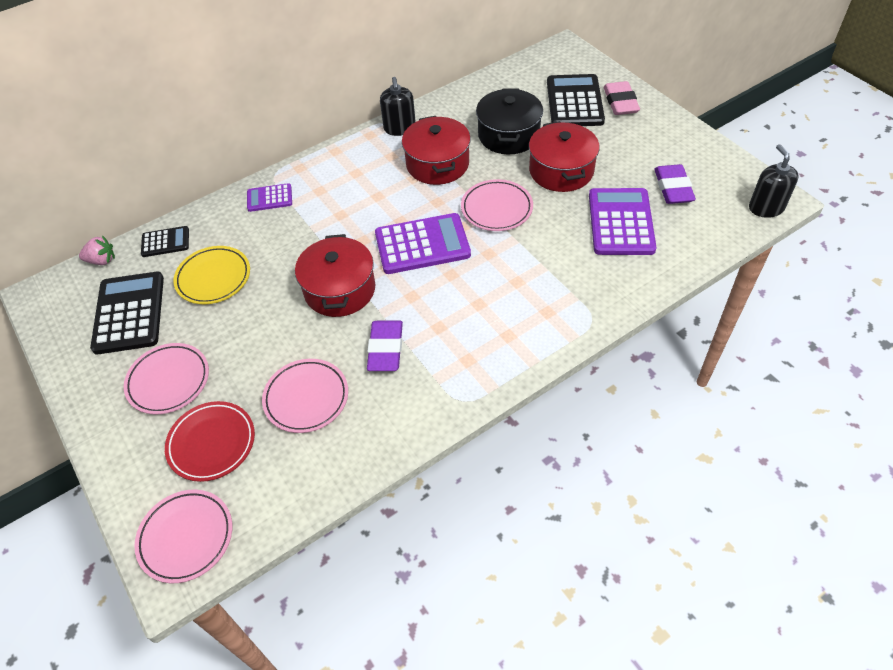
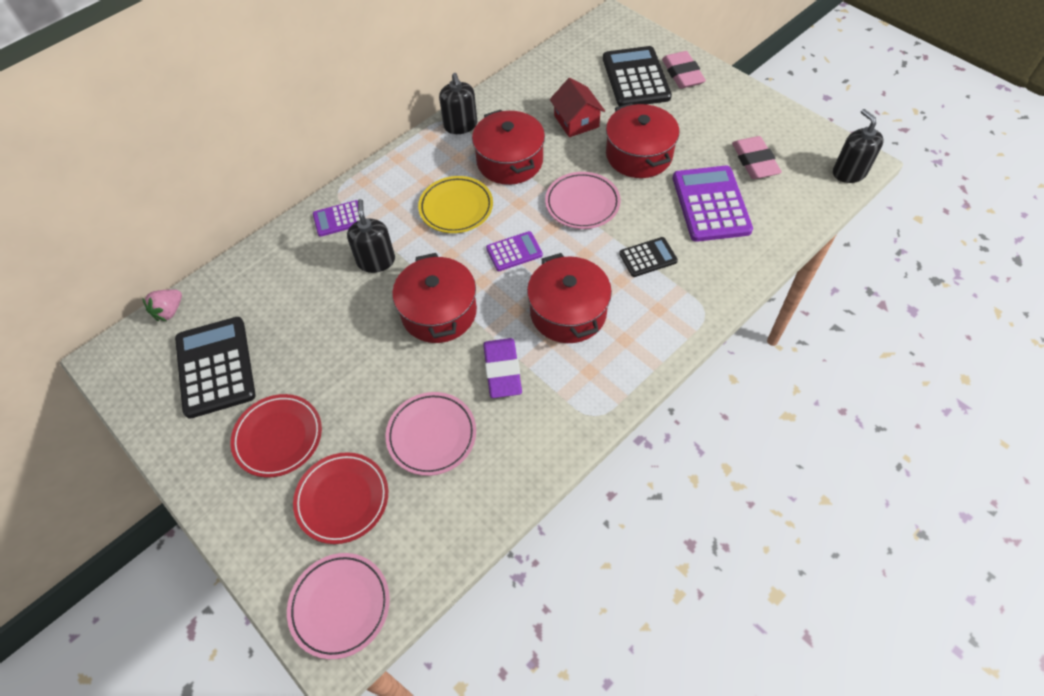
camera: 10 degrees left, 5 degrees up
(102, 260) = (169, 311): pink strawberry -> pink strawberry turned 135 degrees clockwise
(165, 242) = (236, 282): black calculator -> black calculator (648, 257)
(168, 381) = (278, 437): pink plate -> red plate
(213, 278) = (299, 316): yellow plate -> yellow plate (456, 208)
(294, 238) = (376, 261): none -> black soap dispenser
(422, 244) = (514, 251): purple calculator -> purple calculator, size x0.54
(460, 304) = (568, 312): none -> red pot
(508, 135) = (576, 121): black pot -> red house
(673, 188) = (754, 161): purple eraser -> pink eraser

